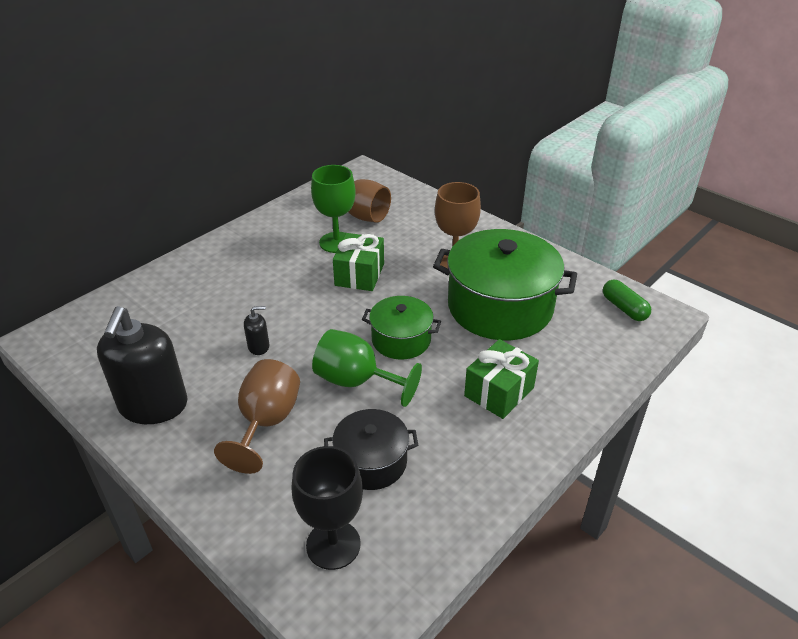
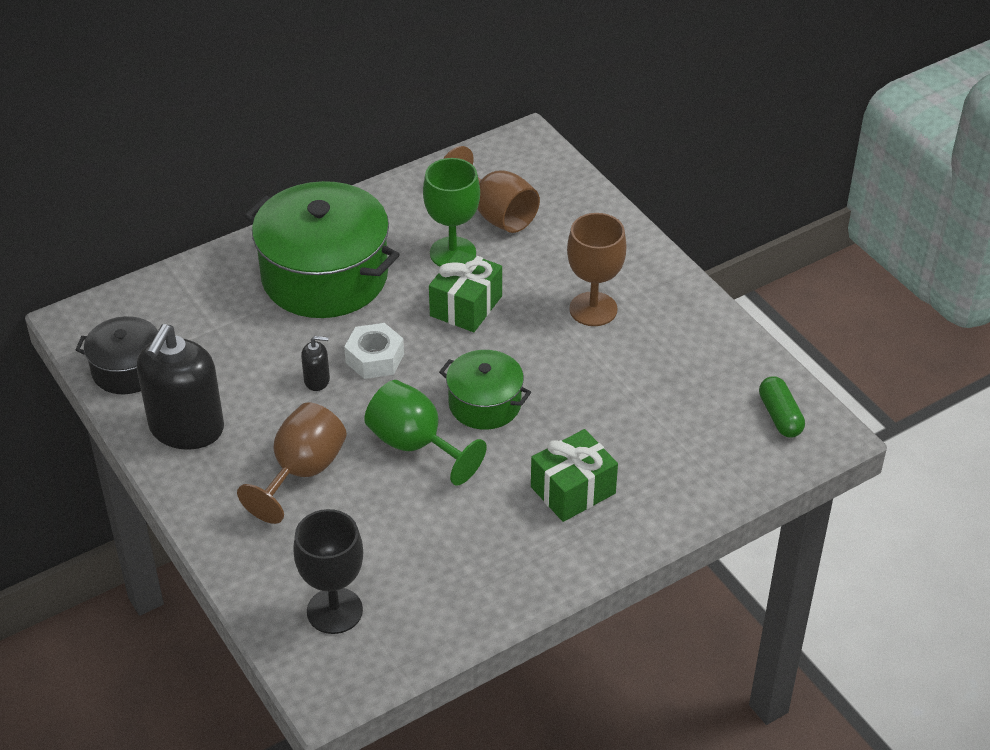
camera: 15 degrees right, 5 degrees up
(301, 322) = (374, 358): none -> white nut
(371, 462) = (400, 538): black pot -> black pot (127, 370)
(500, 307) = (623, 384): green pot -> green pot (325, 276)

